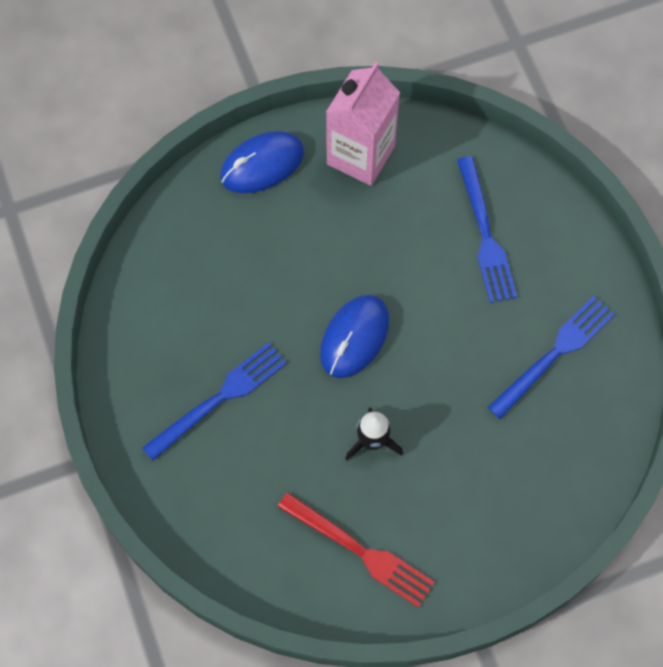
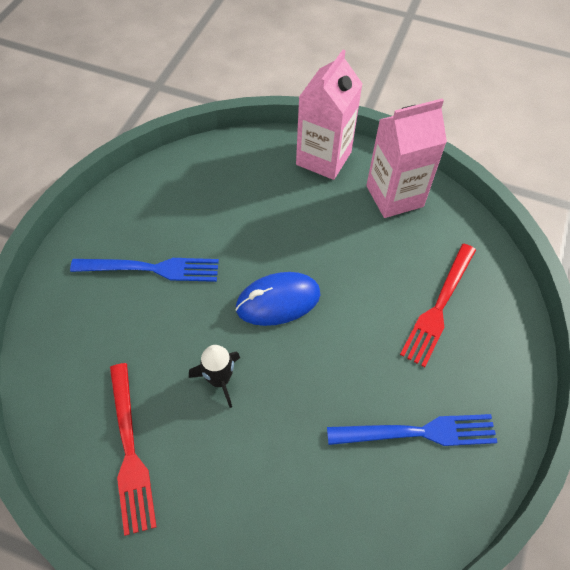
camera: 40 degrees right, 10 degrees down
(262, 165) = (323, 158): blue mouse -> pink carton
(486, 236) = (438, 308): blue fork -> red fork

